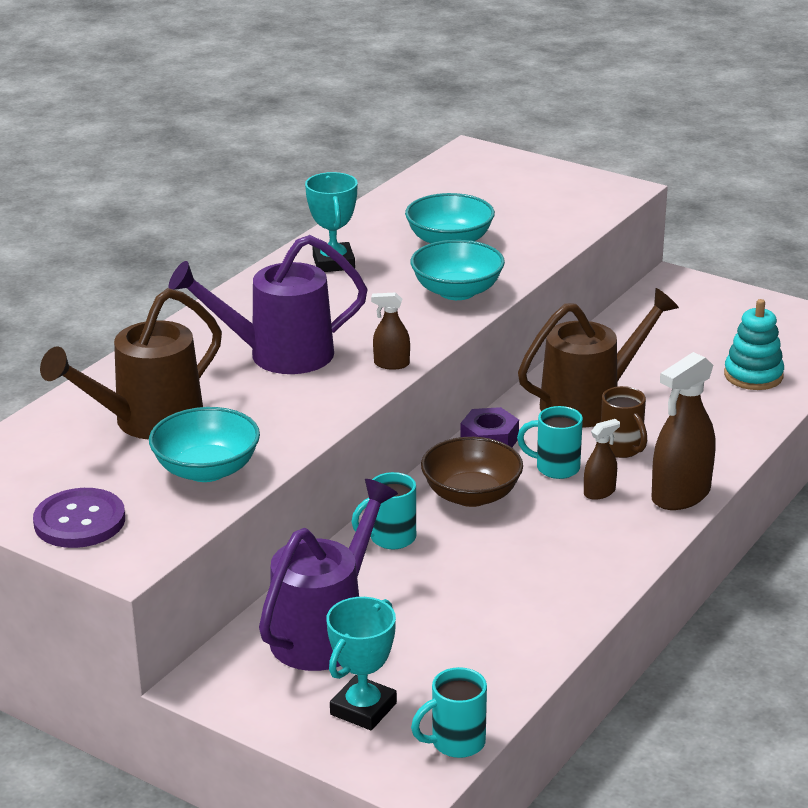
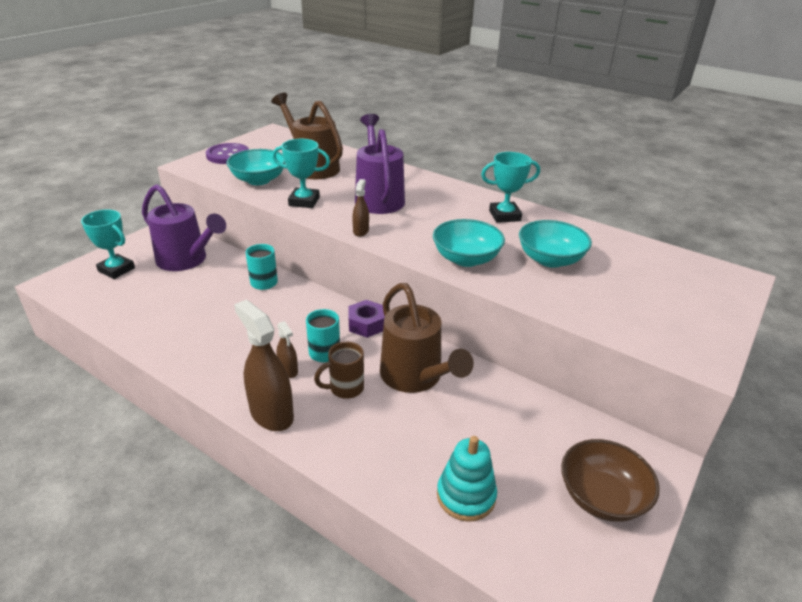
camera: 90 degrees right, 5 degrees up
(294, 417) = (304, 201): none -> turquoise trophy
(456, 743) = (68, 296): turquoise mug -> none
(471, 495) = (301, 313): brown bowl -> brown bowl (602, 497)

